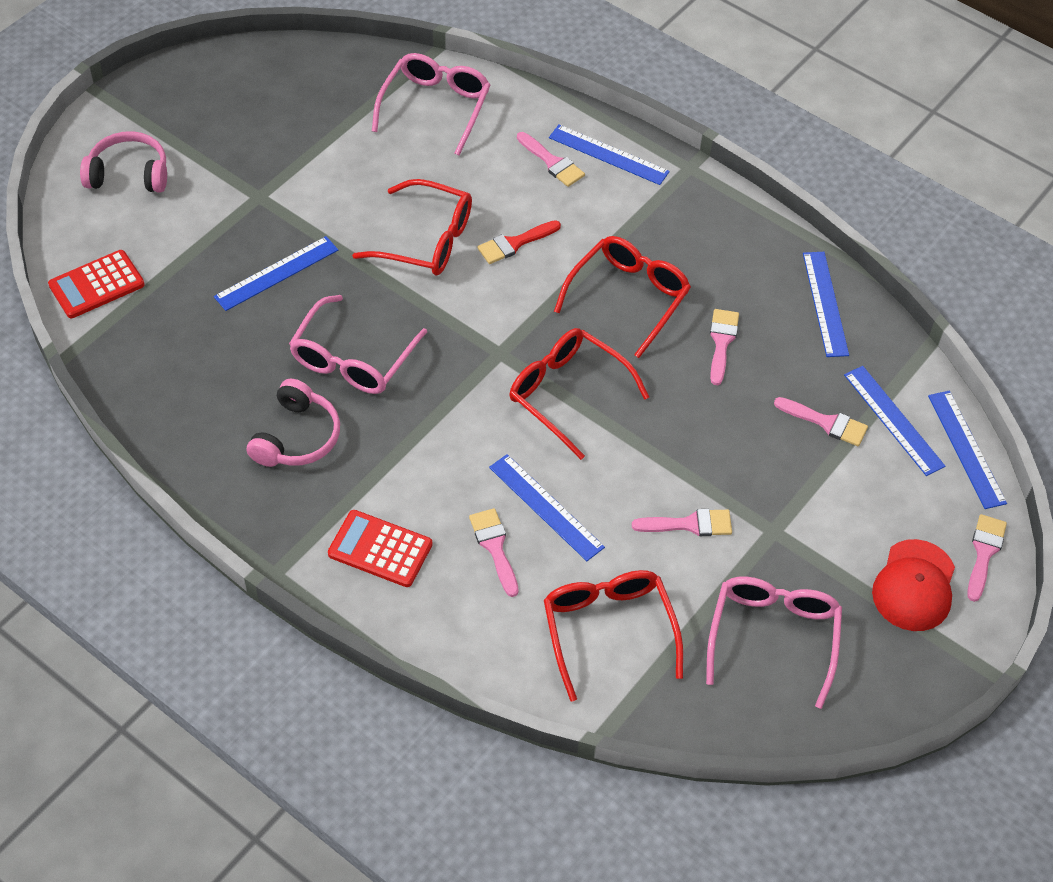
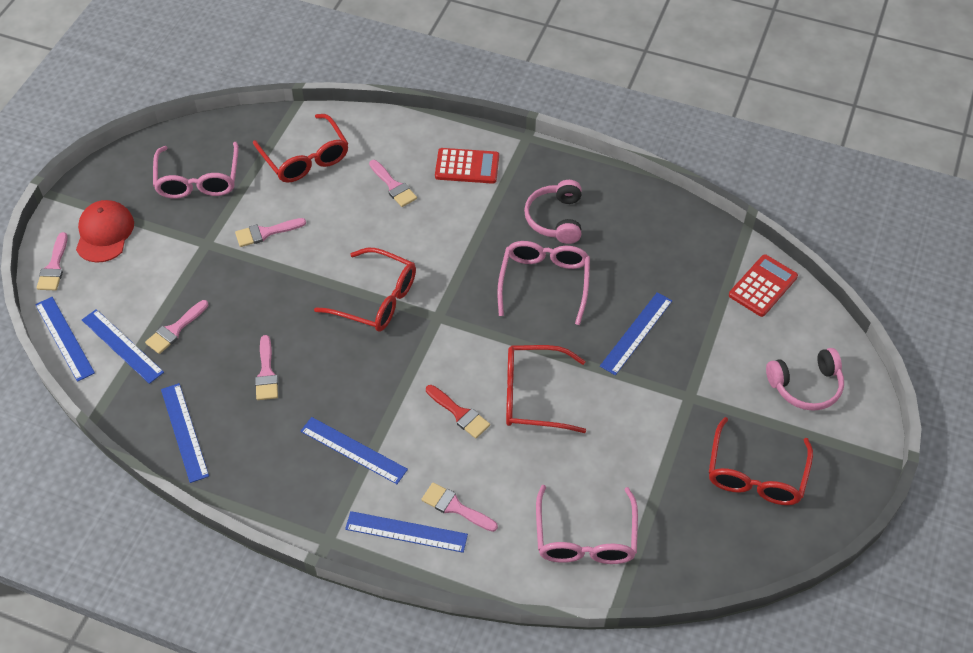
camera: 165 degrees right, 0 degrees up
(514, 243) = (460, 414): red brush -> red brush turned 90 degrees clockwise
(546, 507) = (367, 218): blue ruler -> blue ruler (353, 450)
(628, 297) = (351, 391): red glasses -> red glasses (756, 474)
(826, 423) = (175, 330): pink brush -> pink brush turned 60 degrees counterclockwise

